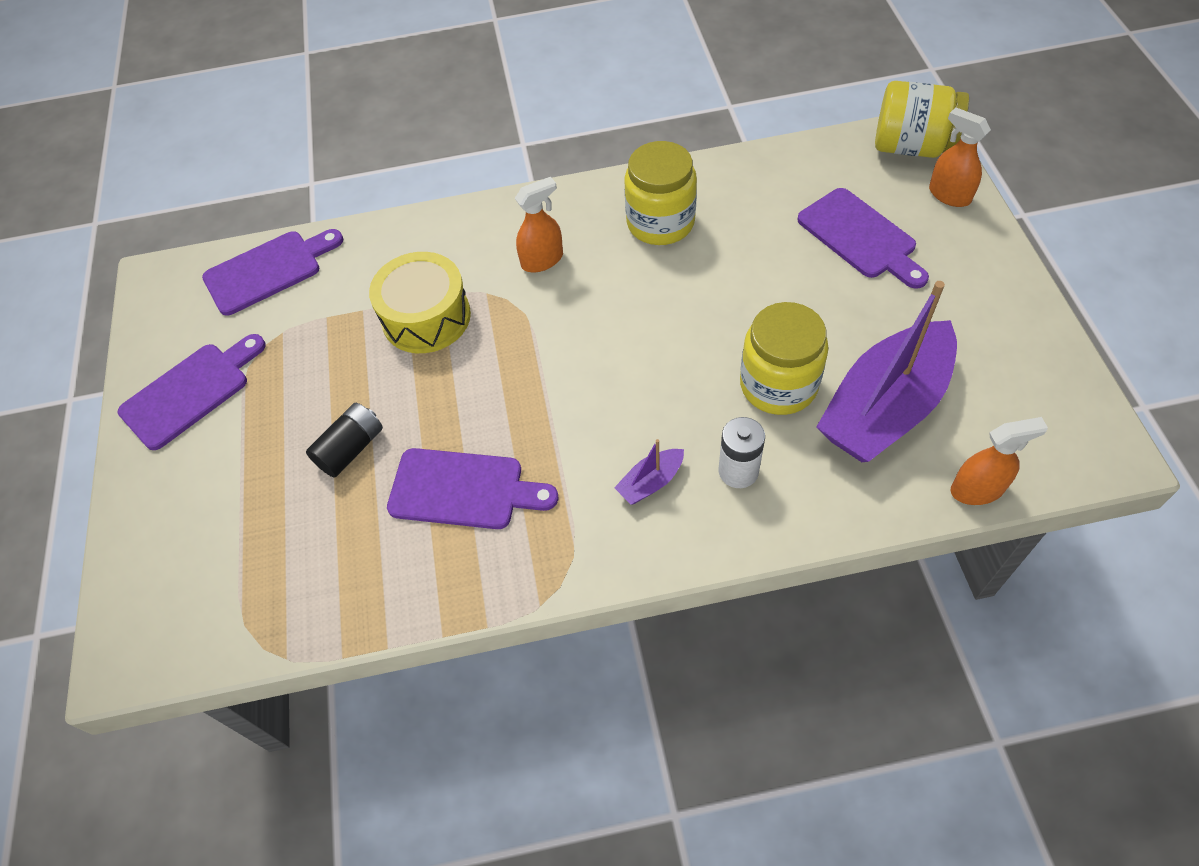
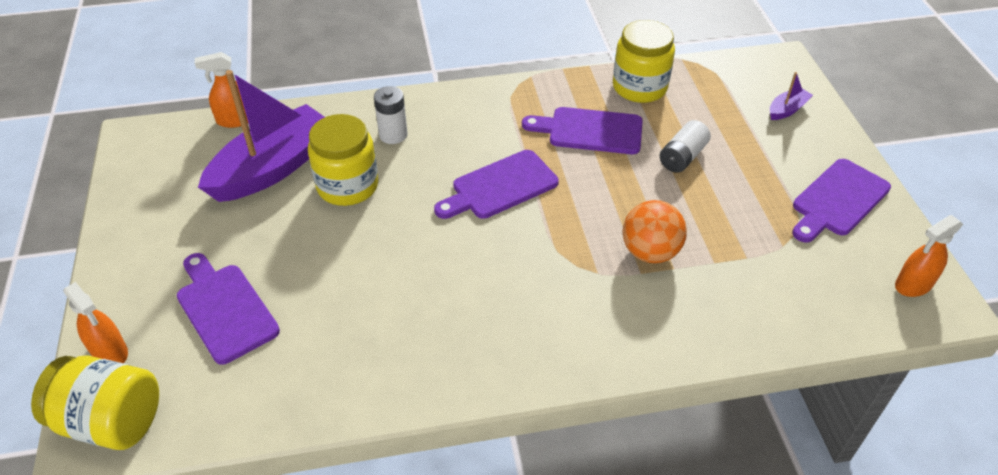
camera: 175 degrees right, 10 degrees down
(269, 270) = (829, 307): purple cutting board -> purple cutting board (500, 187)
(351, 449) = (682, 157): black battery -> white battery
(426, 317) = (650, 252): yellow drum -> orange ball
(542, 260) = (545, 302): orange spray bottle -> orange spray bottle (913, 285)
(650, 482) = (456, 130): purple boat -> purple boat (787, 110)
(660, 222) = (421, 338): yellow jar -> yellow jar (639, 87)

